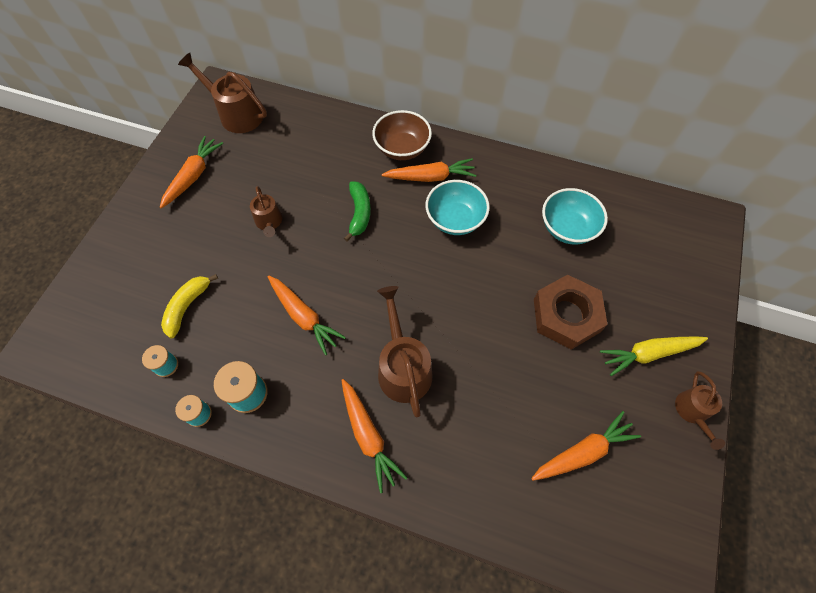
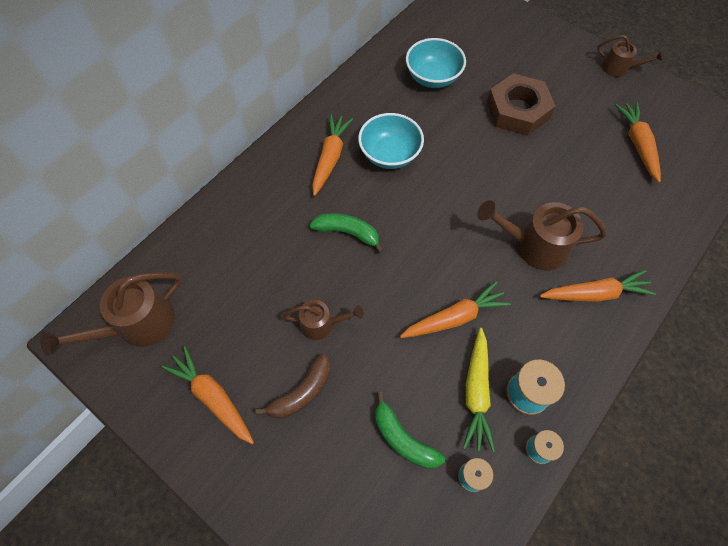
camera: 70 degrees left, 0 degrees up
(187, 307) = (403, 439): yellow banana -> green banana
(210, 228) = (302, 392): none -> brown banana
(402, 148) = (281, 170): brown bowl -> none
(648, 353) = (566, 73): yellow carrot -> yellow carrot (476, 392)

